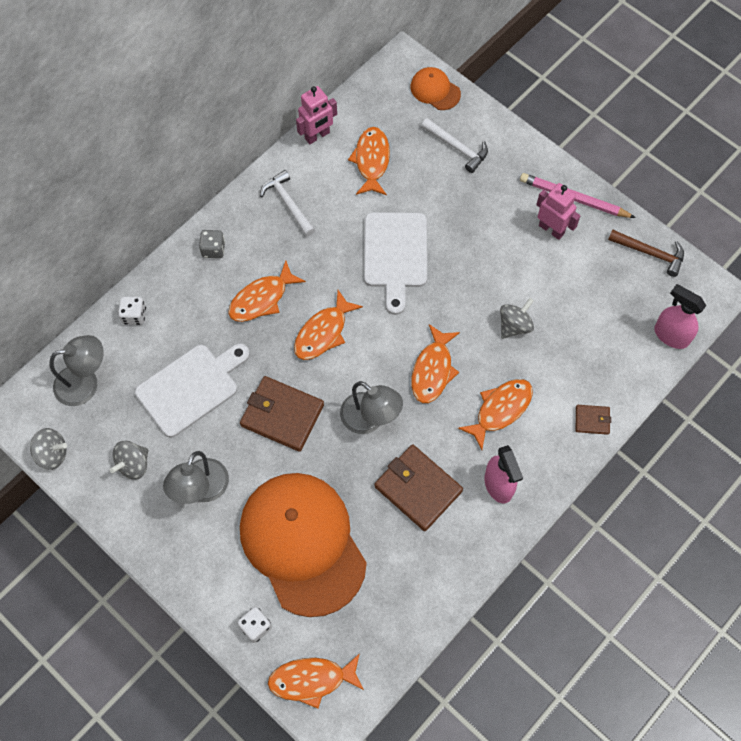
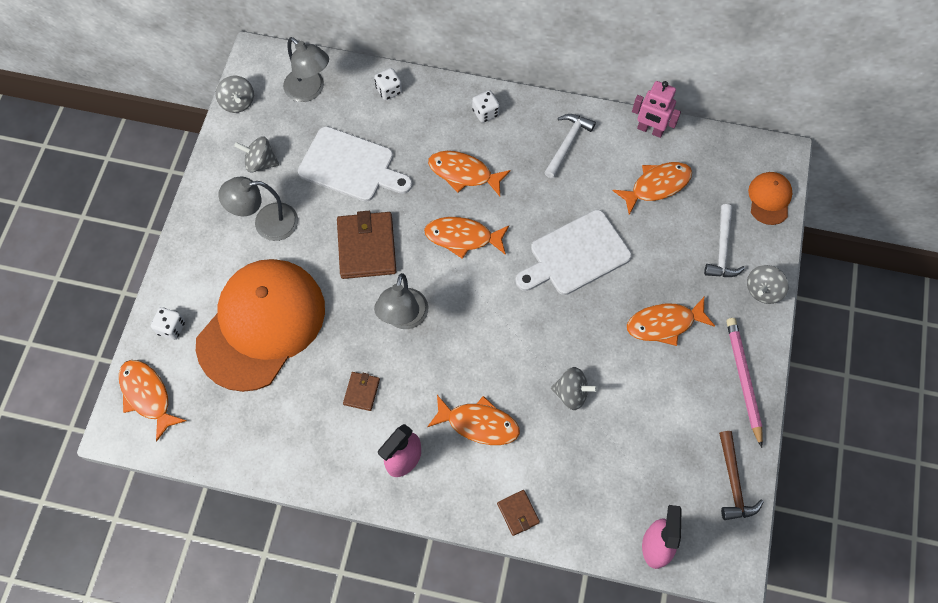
camera: 60 degrees right, 0 degrees up
(213, 249) = (485, 113): grey dice -> white dice
(418, 489) = (361, 392): brown wallet -> brown wallet, size x0.50
(433, 370) = (482, 345): orange fish -> orange fish (664, 324)
(509, 141) = (763, 290): none -> grey spinning top
(551, 229) = (695, 376): pink robot -> none

